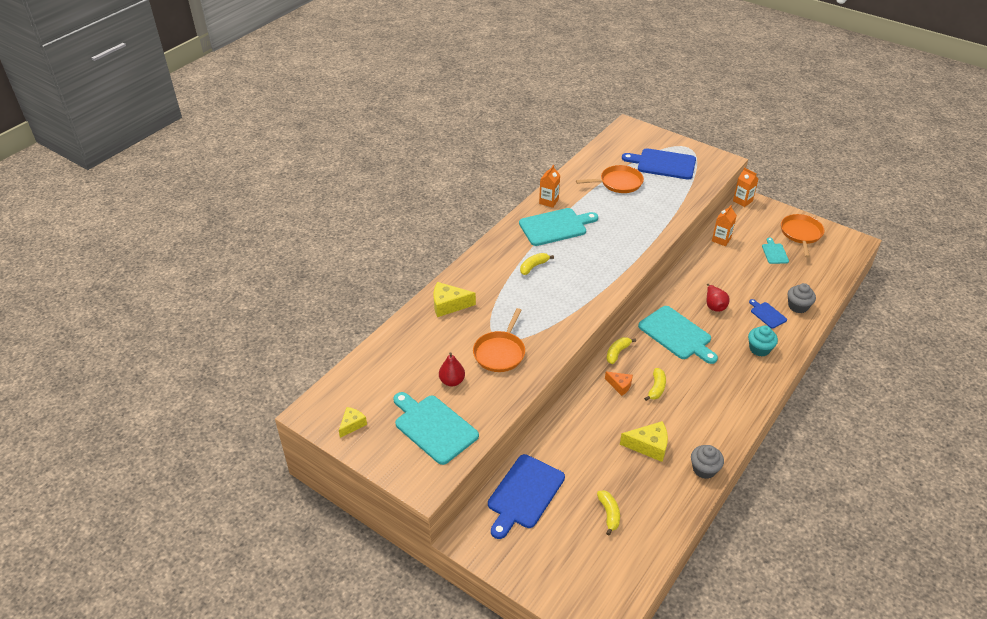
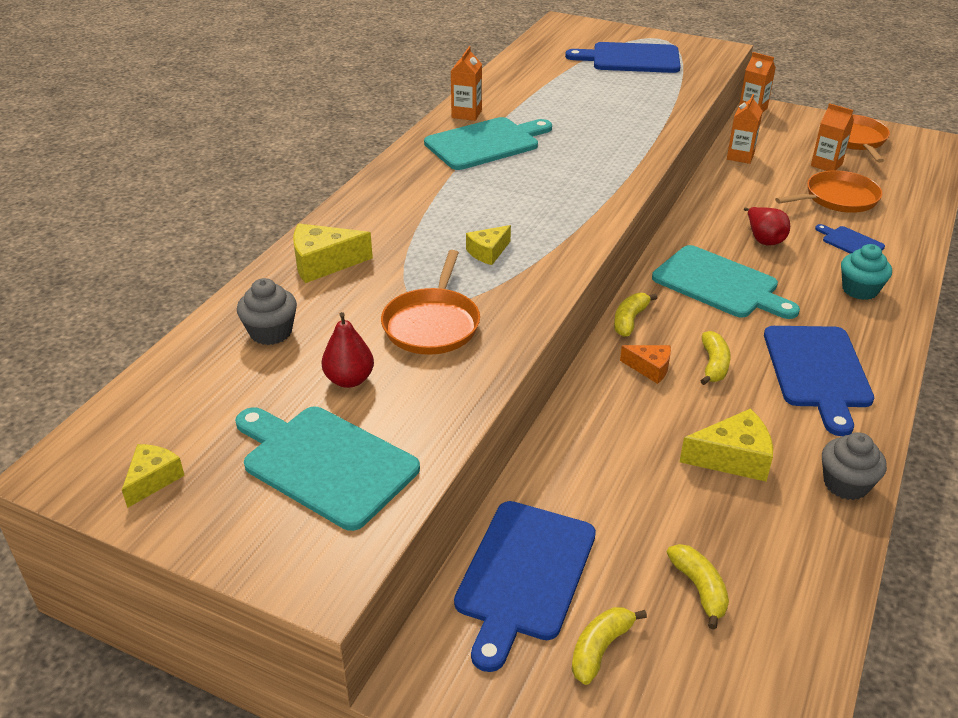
camera: 10 degrees left, 5 degrees down
(533, 266) = (463, 197): yellow banana -> yellow banana (600, 648)
(539, 308) = (488, 252): none -> yellow cheese
(618, 183) = (570, 84): orange pan -> orange pan (837, 198)
(714, 400) = (817, 371): none -> blue cutting board
(774, 252) = (826, 165): turquoise cutting board -> orange carton
(798, 306) = (892, 227): grey cupcake -> grey cupcake (271, 332)

